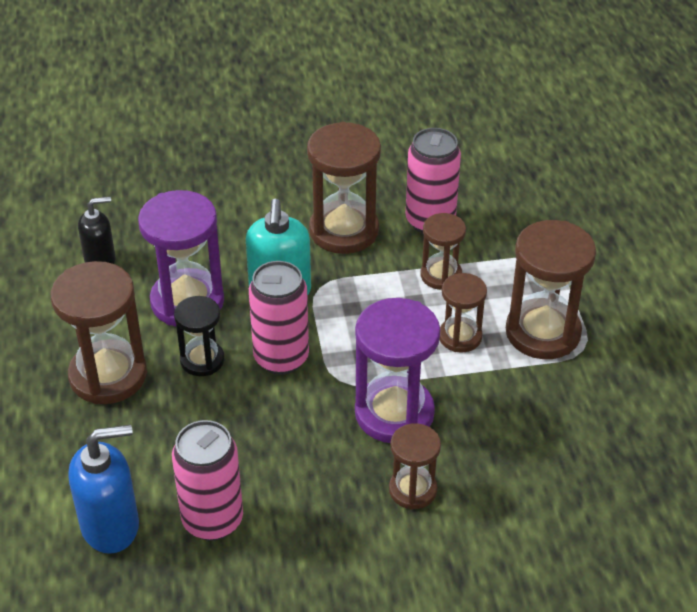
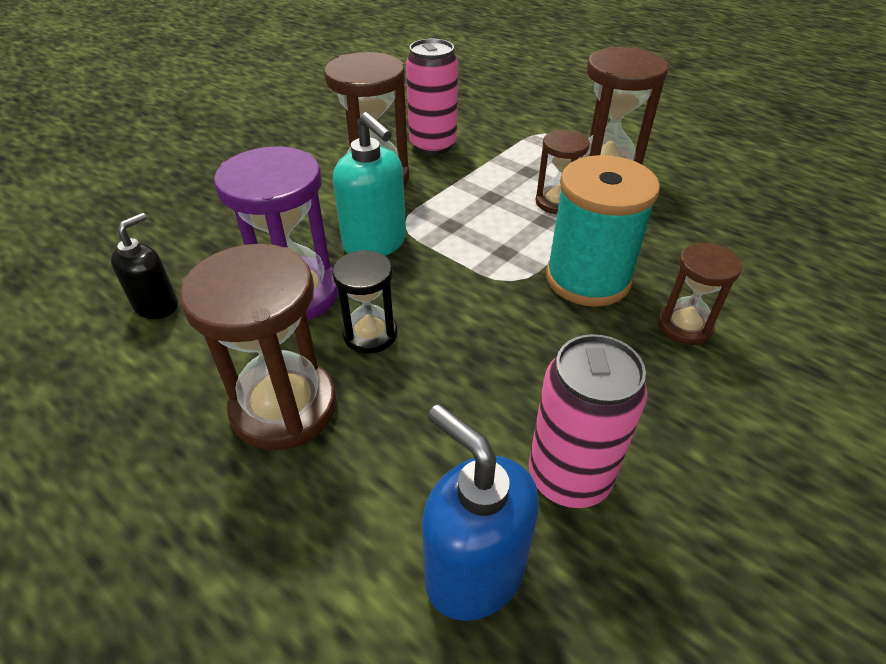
camera: 40 degrees left, 0 degrees up
(111, 526) = (474, 571): blue soap dispenser -> blue soap dispenser turned 75 degrees counterclockwise
(281, 358) = (441, 291): pink can -> none
(394, 413) = (587, 279): purple hourglass -> turquoise spool
(441, 275) = (487, 173): brown hourglass -> none

